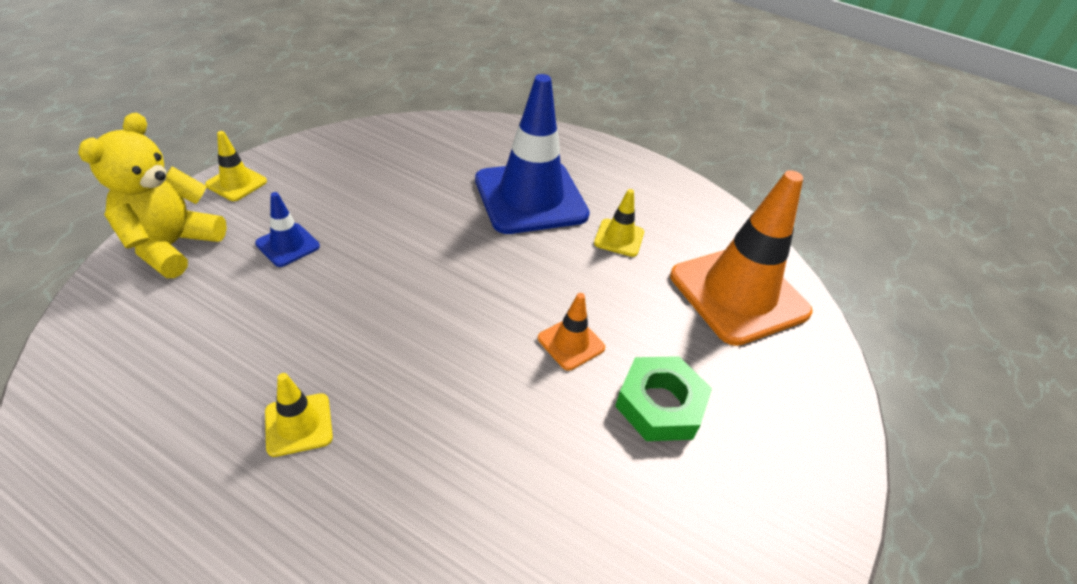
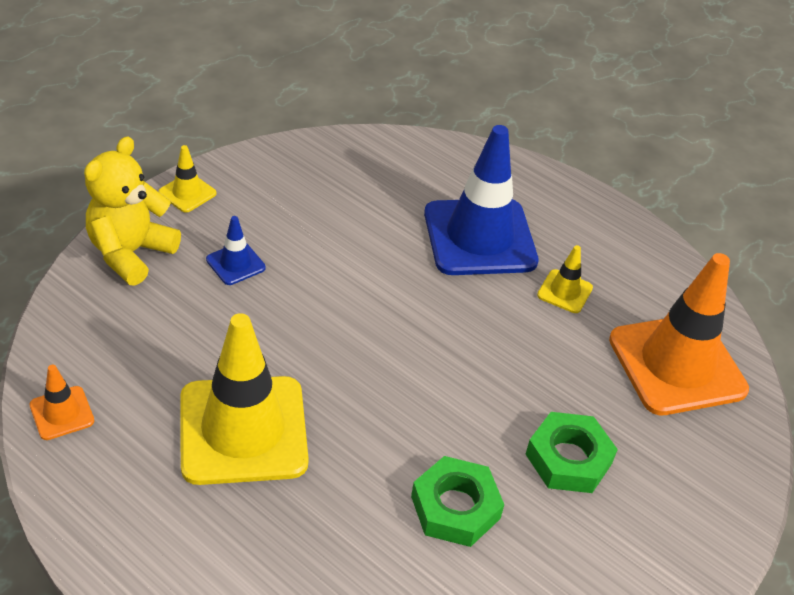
camera: 10 degrees right, 0 degrees up
(299, 424) = (243, 430): yellow traffic cone -> yellow traffic cone, size x2.30
(551, 480) = (455, 507): none -> green nut
(571, 343) = (494, 391): orange traffic cone -> orange traffic cone (62, 413)

